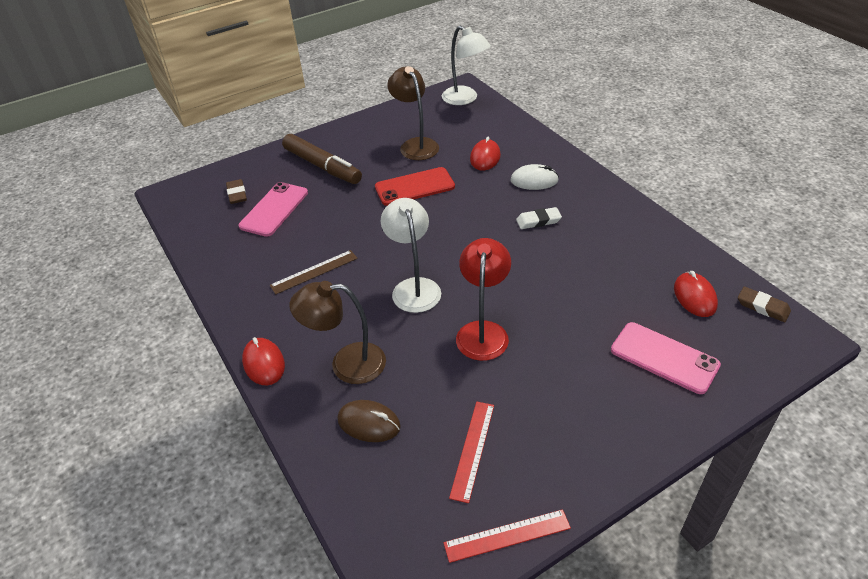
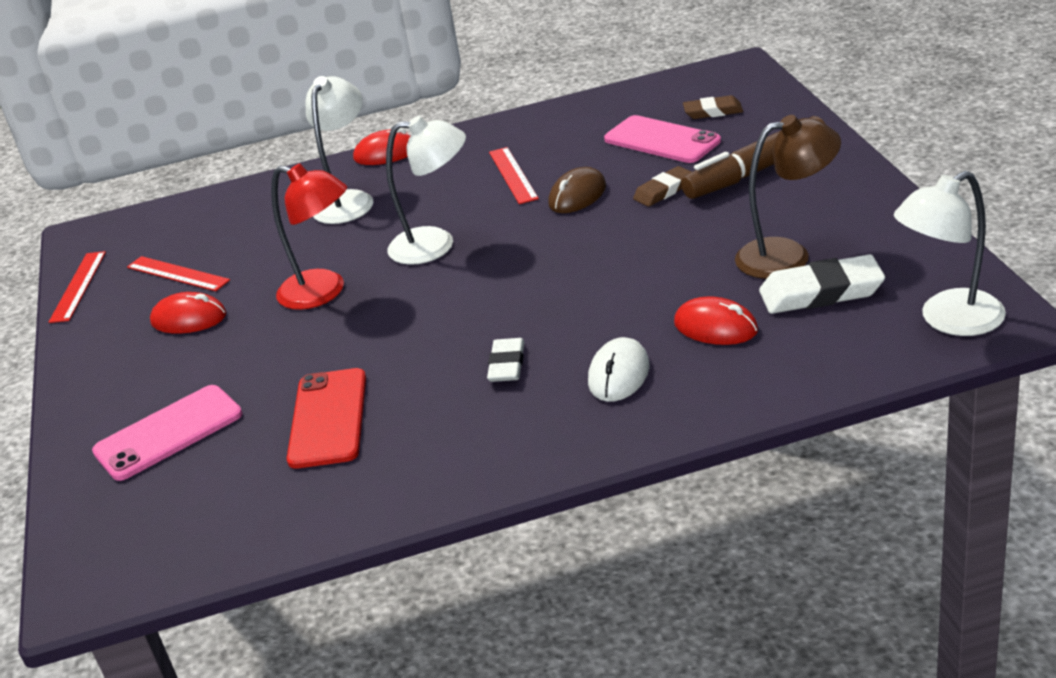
camera: 110 degrees right, 10 degrees down
(314, 272) = (513, 175): brown ruler -> red ruler
(346, 364) = (348, 200): brown lamp -> white lamp
(369, 423) = (261, 214): brown mouse -> brown mouse (577, 195)
(414, 187) = (660, 251): red phone -> red phone (328, 418)
(448, 132) = (821, 292): none -> white eraser
(694, 297) = (240, 493): red mouse -> red mouse (189, 319)
(762, 307) = (167, 563): brown eraser -> brown eraser (664, 191)

